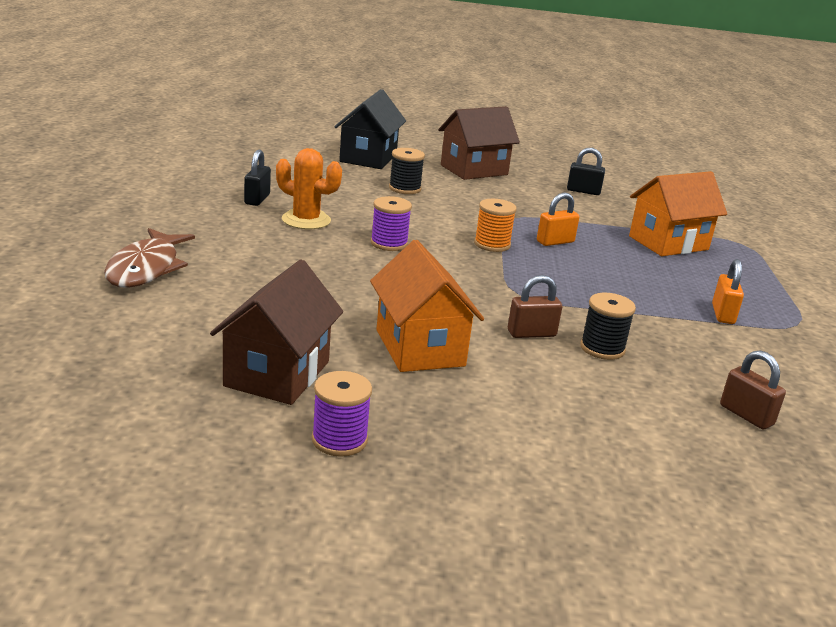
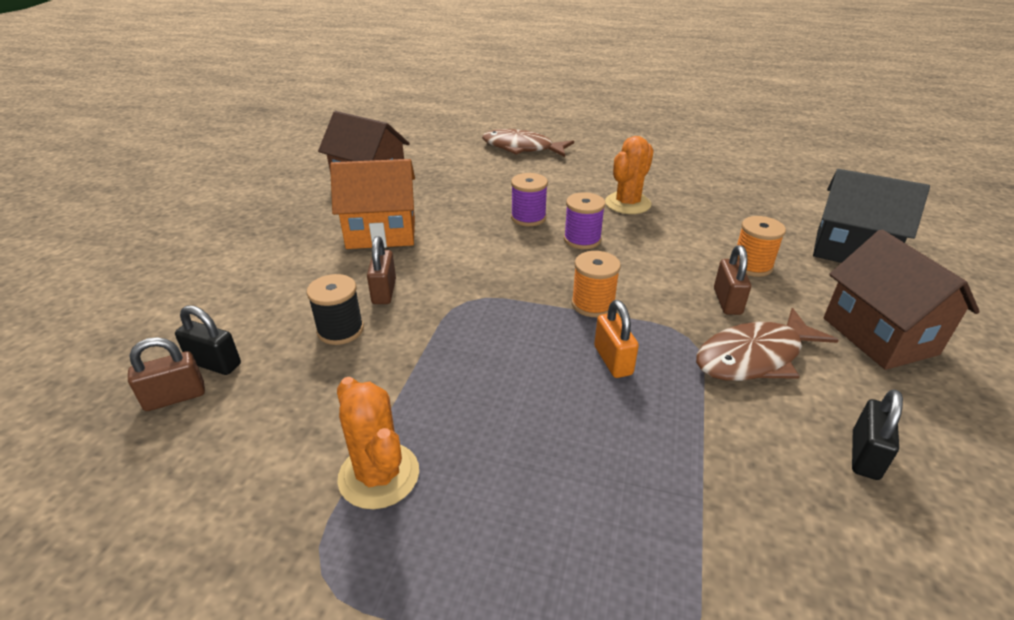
camera: 105 degrees right, 10 degrees up
(257, 199) = (670, 184): black padlock -> black padlock (215, 363)
(339, 440) = (288, 196): purple spool -> purple spool (528, 218)
(405, 188) = (751, 266): black spool -> orange spool
(460, 202) = (727, 301): none -> brown padlock
(520, 203) = (754, 357): none -> brown fish
(668, 243) = (640, 507): orange house -> none
(723, 314) = (379, 475): orange padlock -> orange cactus

